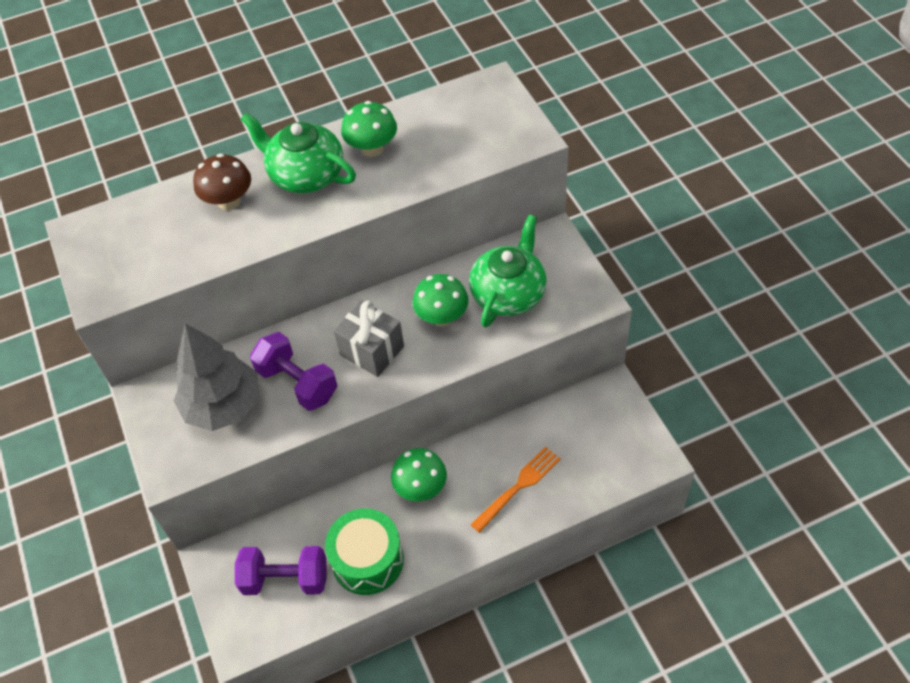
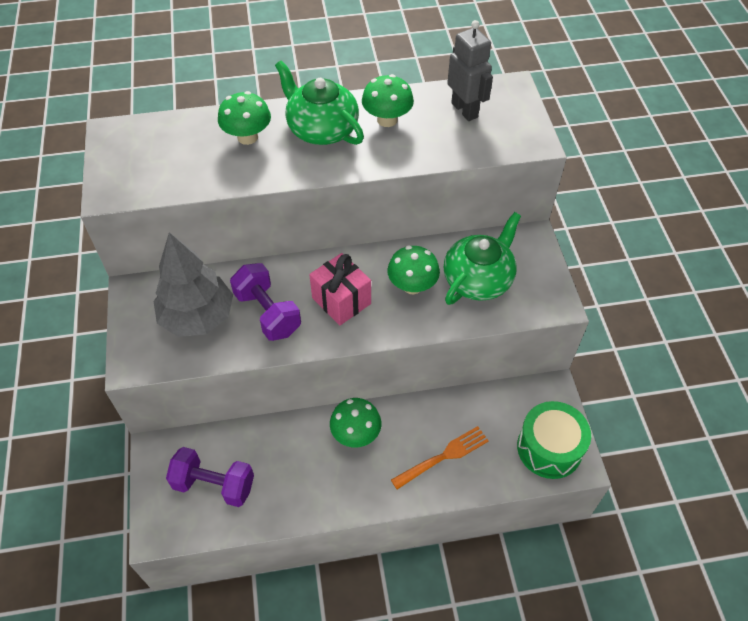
camera: 10 degrees right, 0 degrees up
(229, 201) = (247, 137): brown mushroom -> green mushroom
(367, 560) = (290, 487): green drum -> green drum (549, 448)
(372, 350) = (341, 300): grey gift -> pink gift
(451, 119) = (465, 110): none -> grey robot

